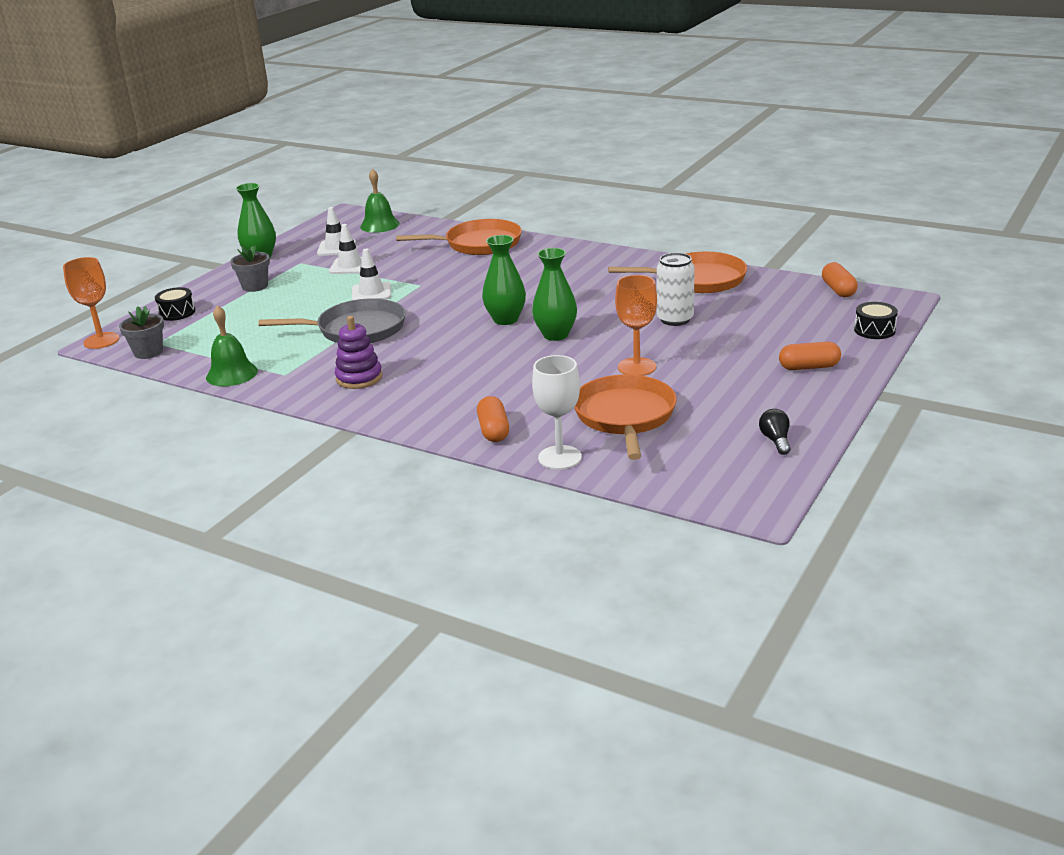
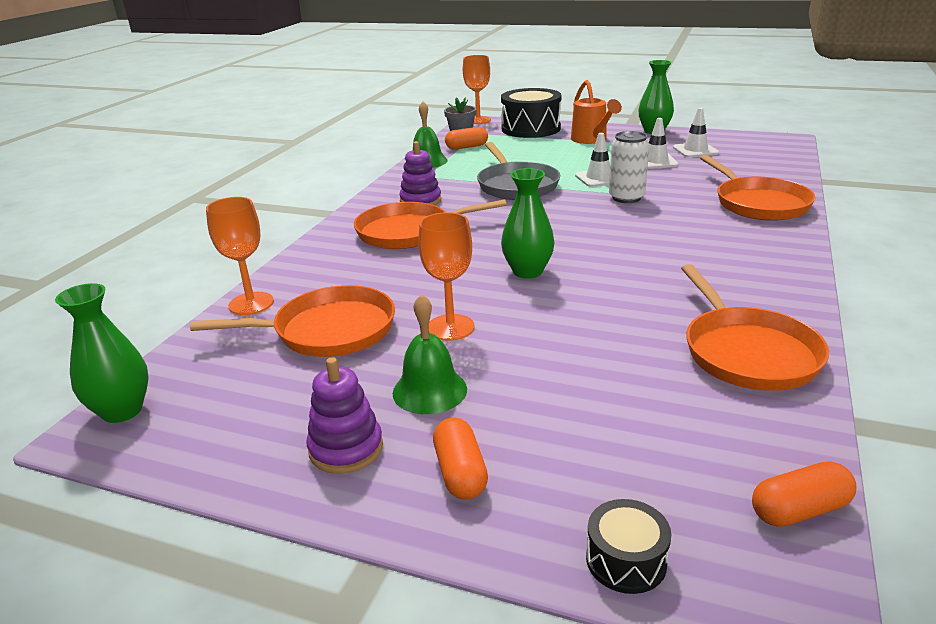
camera: 80 degrees right, 0 degrees up
(177, 313) = (531, 129): black drum -> black drum, size x2.08
(255, 286) = (591, 140): grey flower pot -> orange watering can
(379, 225) = (769, 156): green bell -> green bell (429, 390)
(439, 384) = (409, 232): none -> orange pan
(493, 430) = (313, 266): orange capsule -> orange capsule (467, 147)
(505, 319) = (559, 242): green vase -> green vase (122, 411)
(560, 457) = (251, 303): white goblet -> orange goblet
(675, 319) = (597, 343): white can -> white can (626, 198)
(775, 440) = (242, 444): black light bulb -> none
(784, 403) = (346, 448): none -> purple stacking toy

